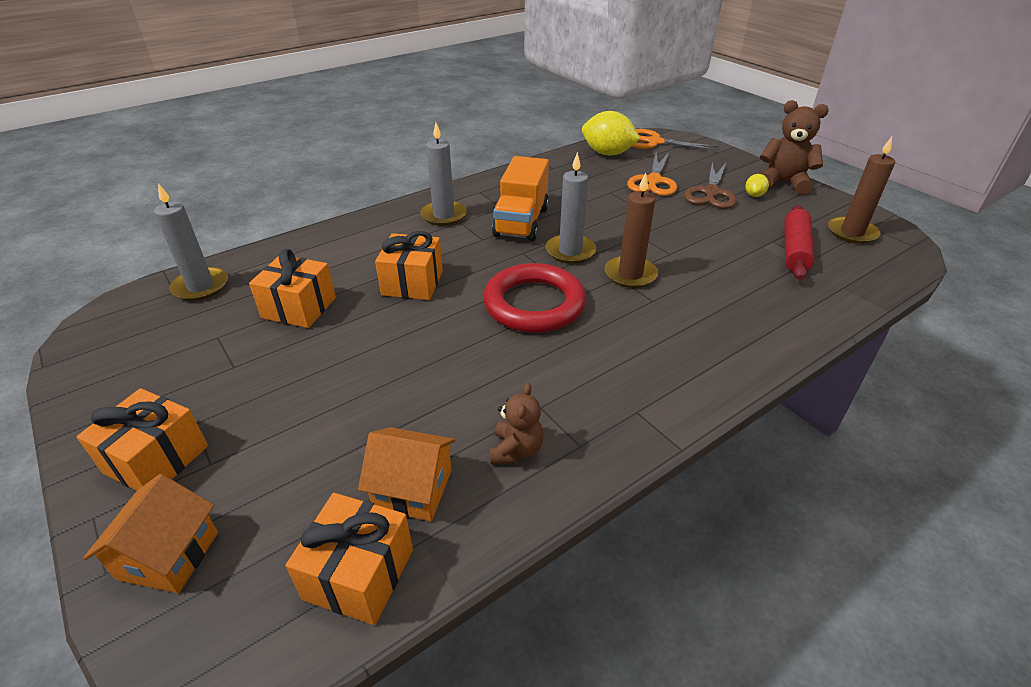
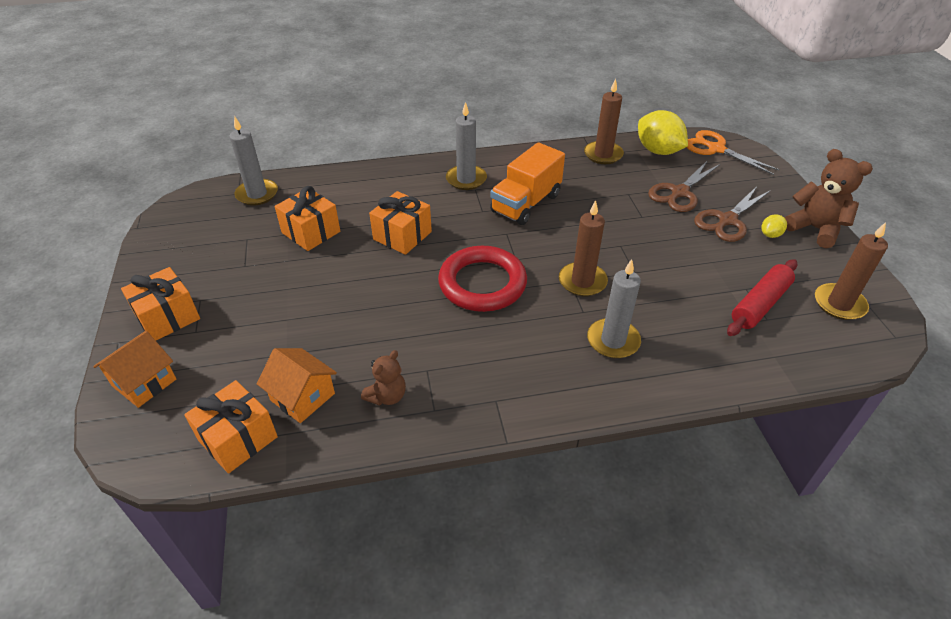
camera: 25 degrees right, 5 degrees up
(561, 166) = (603, 154): none -> brown candle
(570, 251) = (547, 244): grey candle -> grey candle (613, 341)
(653, 181) = (679, 192): orange scissors -> brown scissors

